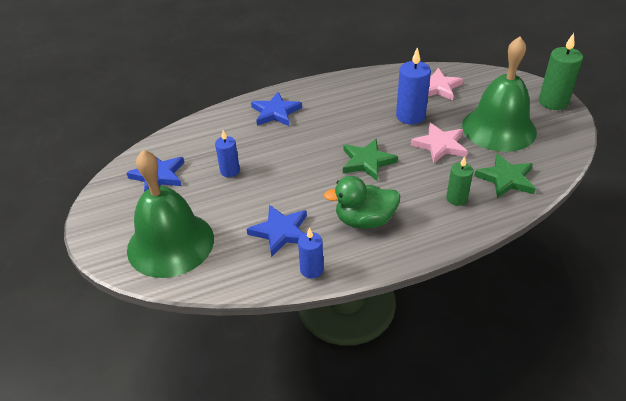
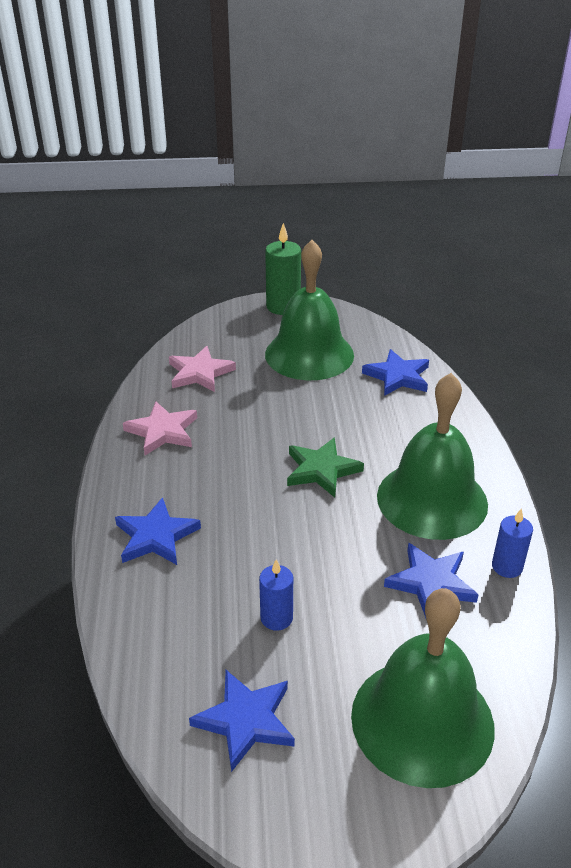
camera: 75 degrees left, 5 degrees down
(364, 220) = (432, 499): green duck -> green bell
(410, 116) = (247, 410): blue candle -> none
(440, 145) = (318, 403): pink star -> pink star (162, 431)
(456, 198) = (417, 419): green candle -> none
(506, 179) = (398, 376): green star -> blue star

